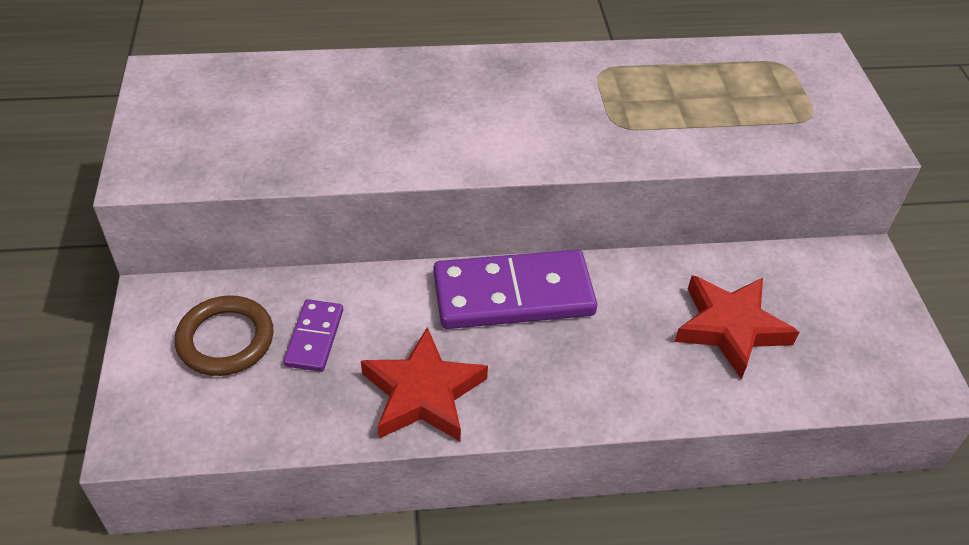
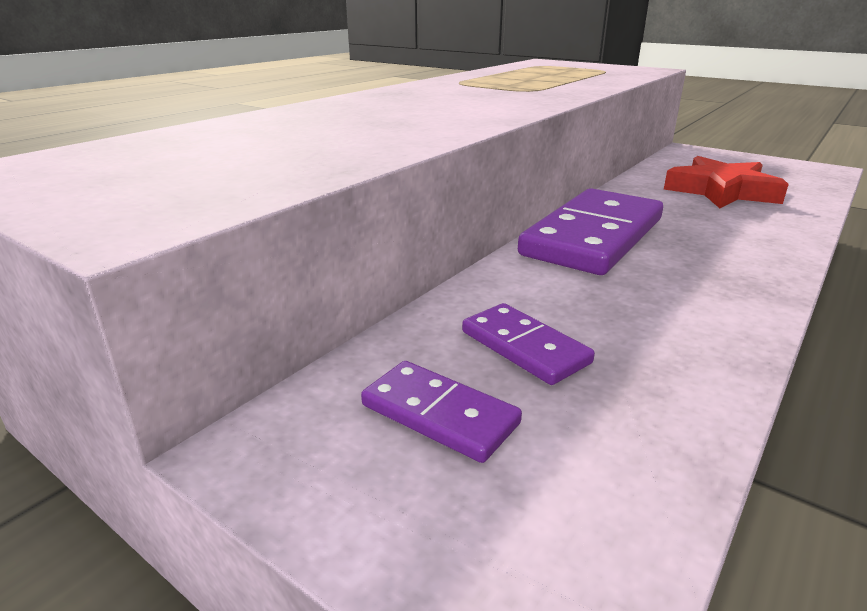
camera: 45 degrees left, 20 degrees down
(225, 339) = (440, 414): brown ring -> purple domino
(423, 393) = (690, 317): red star -> none

